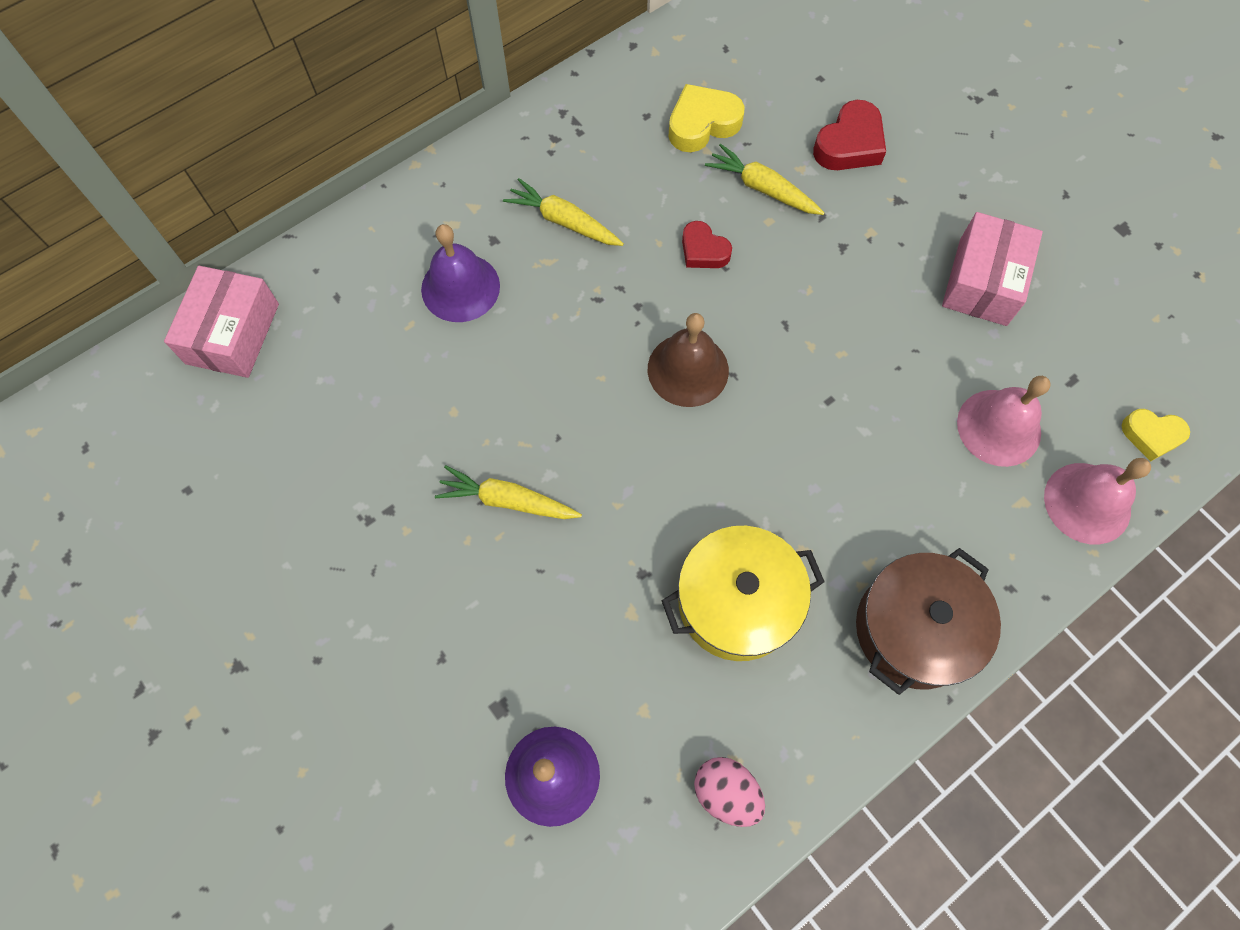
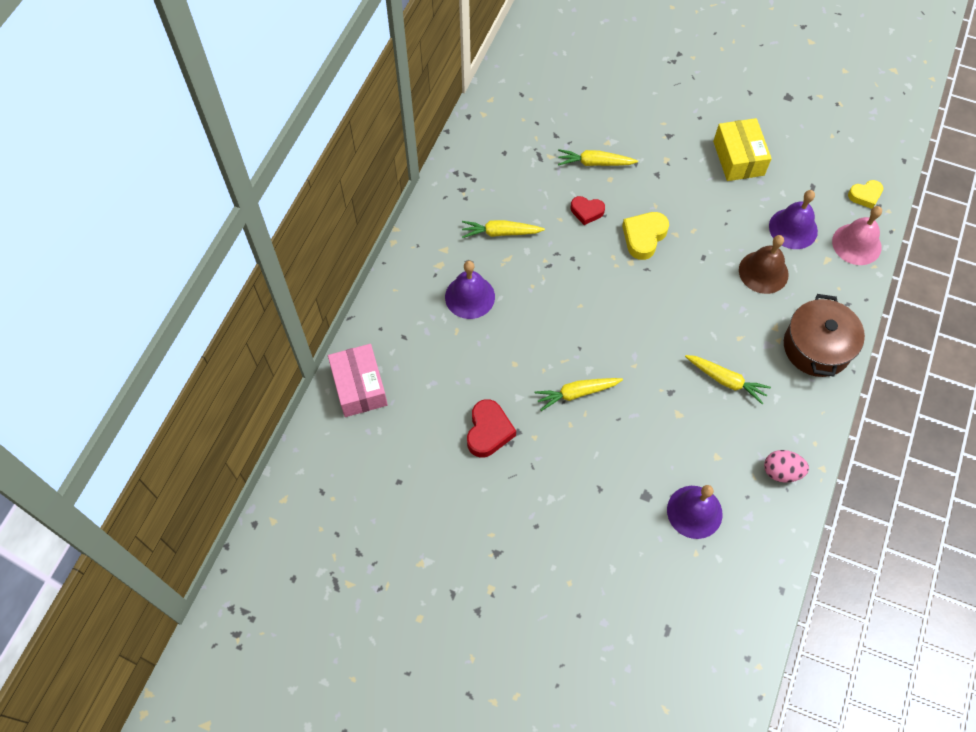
camera: 30 degrees left, 5 degrees down
(688, 369) = (622, 278): brown bell -> brown bell (763, 272)
(702, 124) = (538, 143): yellow heart -> yellow heart (644, 237)
(737, 602) = (725, 380): yellow pot -> yellow carrot
(849, 144) = (624, 117): red heart -> red heart (488, 431)
(982, 282) = (738, 158): pink box -> yellow box
(999, 427) = (793, 228): pink bell -> purple bell

